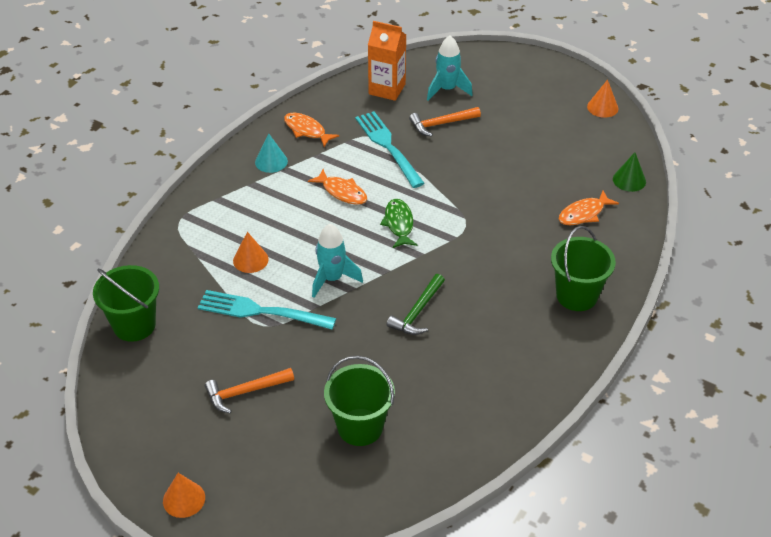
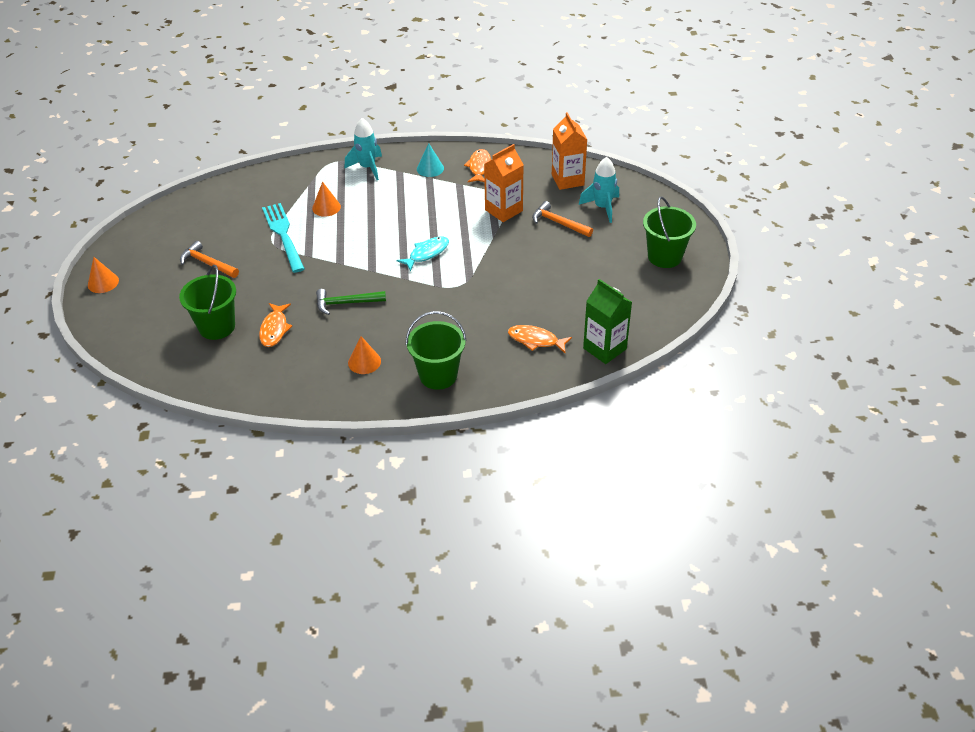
camera: 55 degrees right, 0 degrees up
(134, 325) = (226, 192): green bucket -> green bucket (664, 256)
(332, 279) = (342, 250): turquoise rocket -> turquoise rocket (367, 168)
(342, 192) = (432, 213): orange fish -> orange fish (274, 329)
(388, 146) = (503, 210): turquoise fork -> orange carton
(399, 224) = (427, 253): green fish -> turquoise fish
(602, 107) = (680, 296): orange cone -> orange cone (364, 362)
(629, 180) = (604, 348): green cone -> green carton

